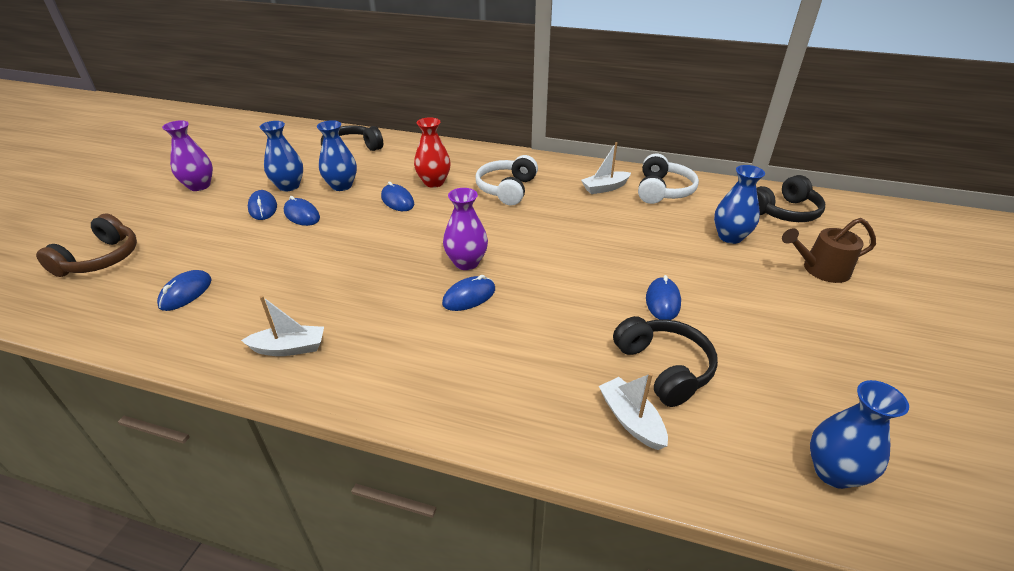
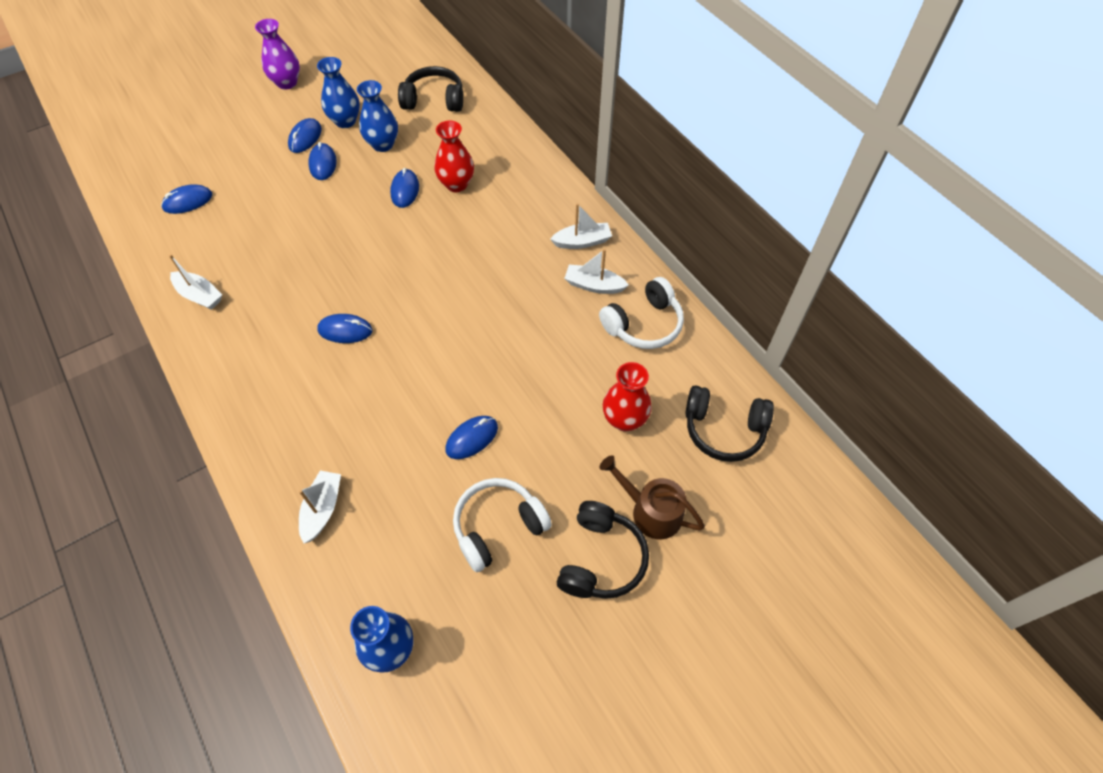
camera: 40 degrees right, 20 degrees up
(100, 259) = (169, 133): brown headphones -> none
(466, 263) = (380, 295): purple vase -> none
(507, 189) = (506, 231): white headphones -> white headphones (498, 527)
(564, 173) = (582, 242): none -> white boat
(664, 368) = (394, 491): black headphones -> black headphones (601, 559)
(730, 237) = (624, 419): blue vase -> red vase

